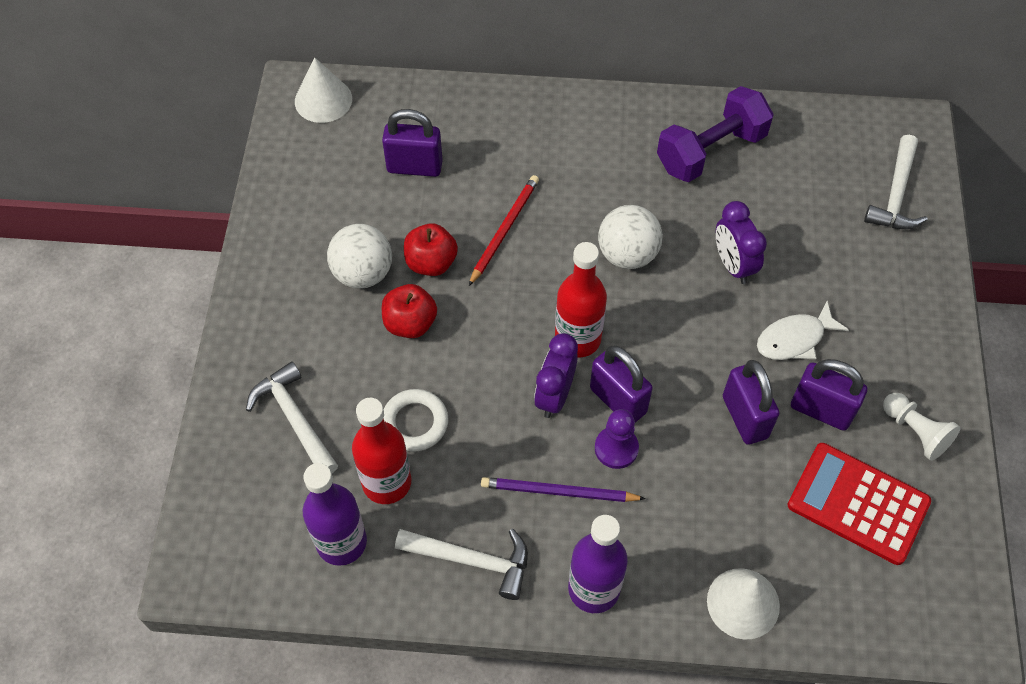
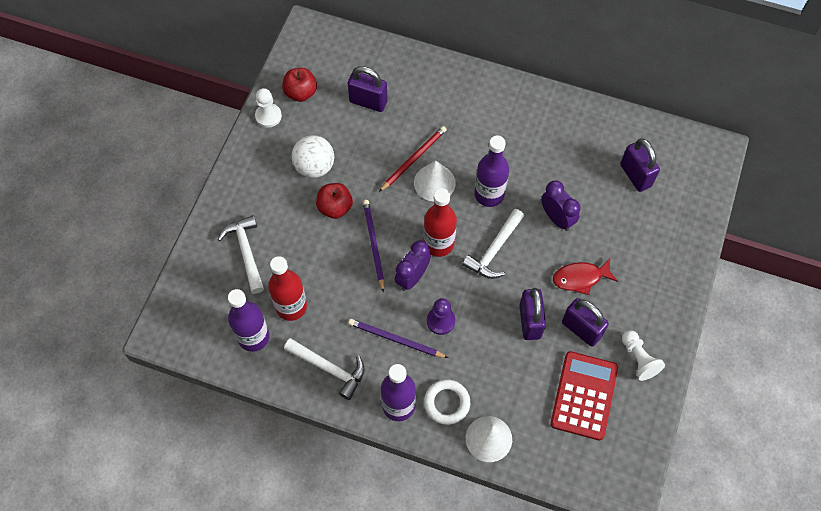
camera: 15 degrees right, 5 degrees up
(273, 218) = (268, 116): none -> white pawn
(323, 100) = (322, 41): white cone -> white cone (434, 182)
(415, 423) = (319, 273): white ring -> white ring (447, 403)
(431, 263) = (360, 170): red apple -> red apple (301, 93)
(483, 362) = (373, 244): none -> purple pencil
(618, 400) = (451, 290): purple padlock -> purple padlock (635, 175)
(627, 254) = (489, 194): white ball -> purple bottle
(710, 151) = (568, 135): purple dumbbell -> none
(733, 265) = (557, 218): purple clock -> purple clock turned 150 degrees clockwise
(794, 339) = (580, 278): white fish -> red fish
(858, 503) = (584, 395): red calculator -> red calculator turned 60 degrees clockwise
(896, 195) = (684, 195): white hammer -> white hammer (494, 250)

